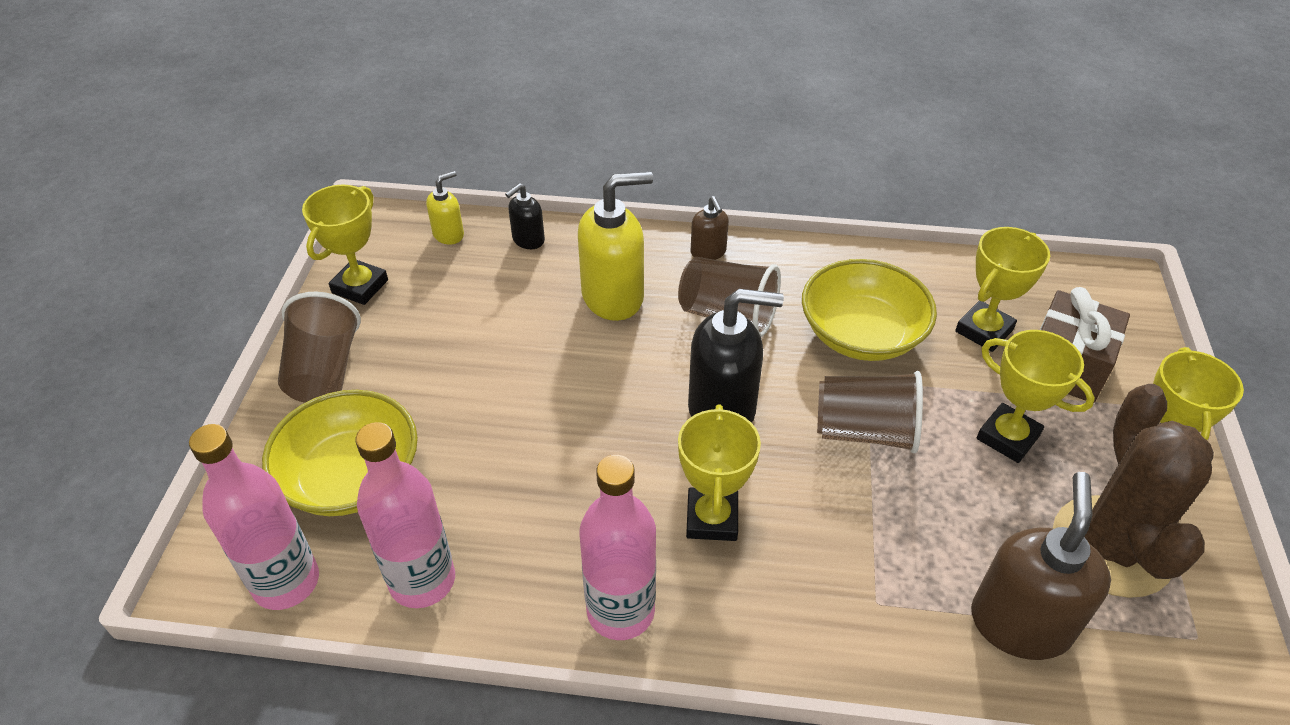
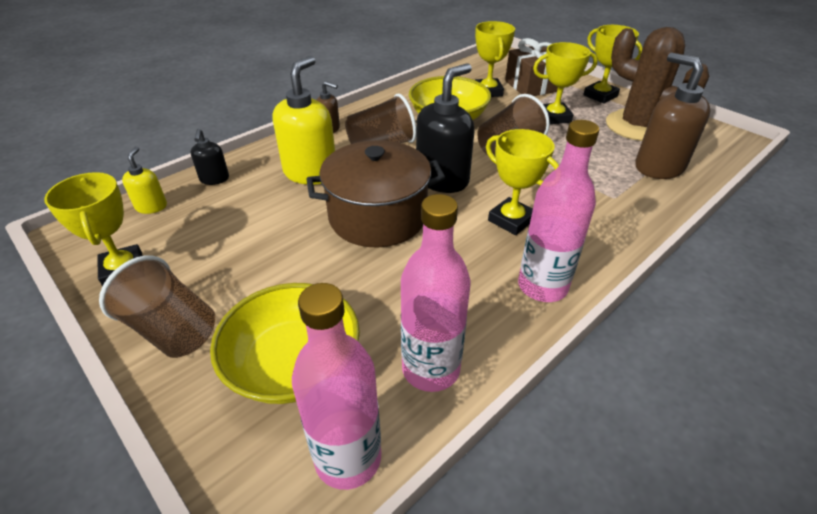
camera: 50 degrees left, 5 degrees down
(597, 399) = (378, 217): none -> brown pot

